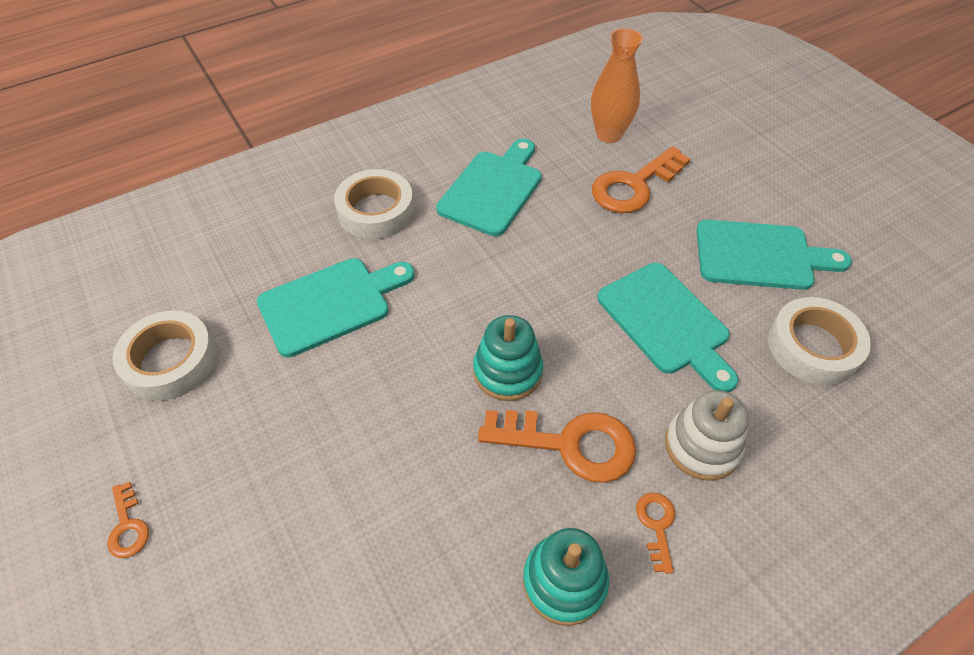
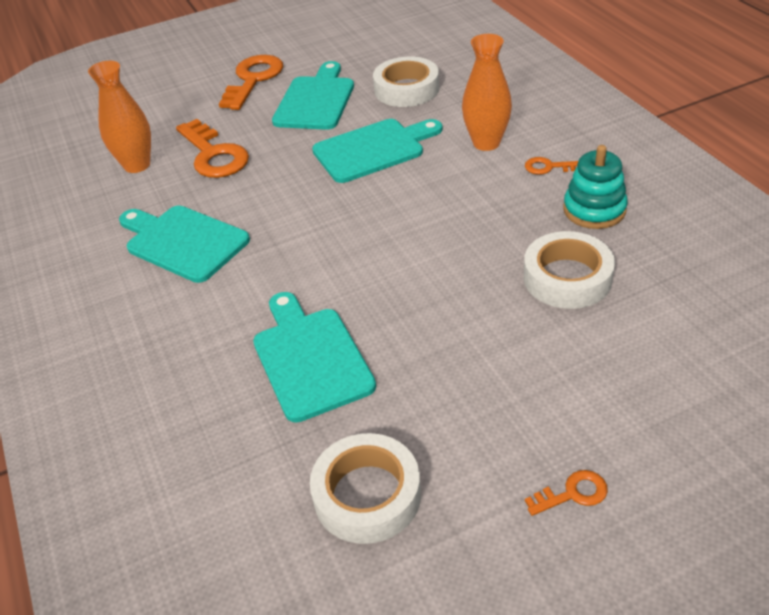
camera: 80 degrees left, 10 degrees down
(376, 211) = (182, 330): white tape -> white tape (567, 278)
(507, 371) = (411, 234): turquoise stacking toy -> none
(570, 444) = (483, 203): orange key -> orange key (253, 79)
(702, 446) = (486, 143): white stacking toy -> orange vase

